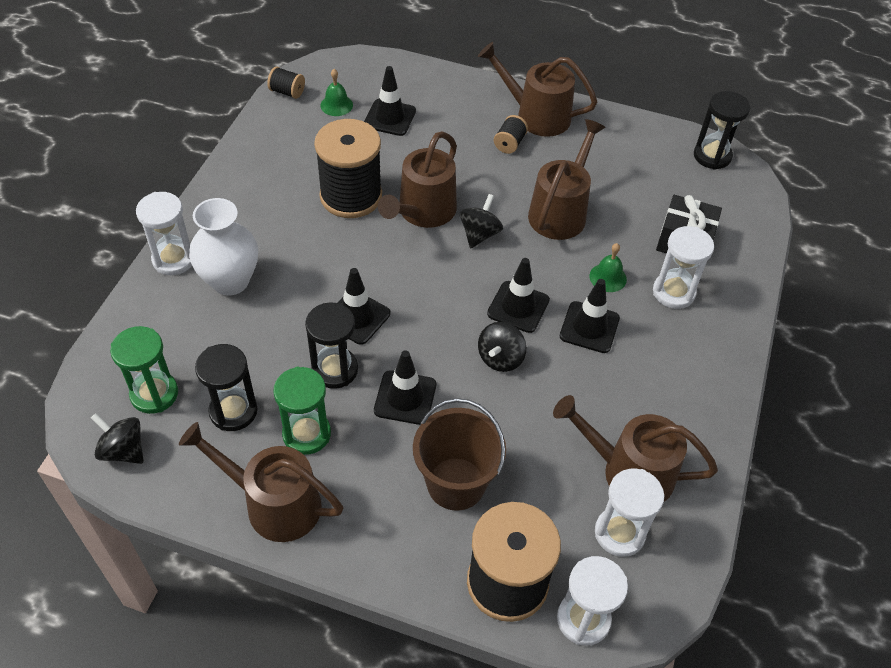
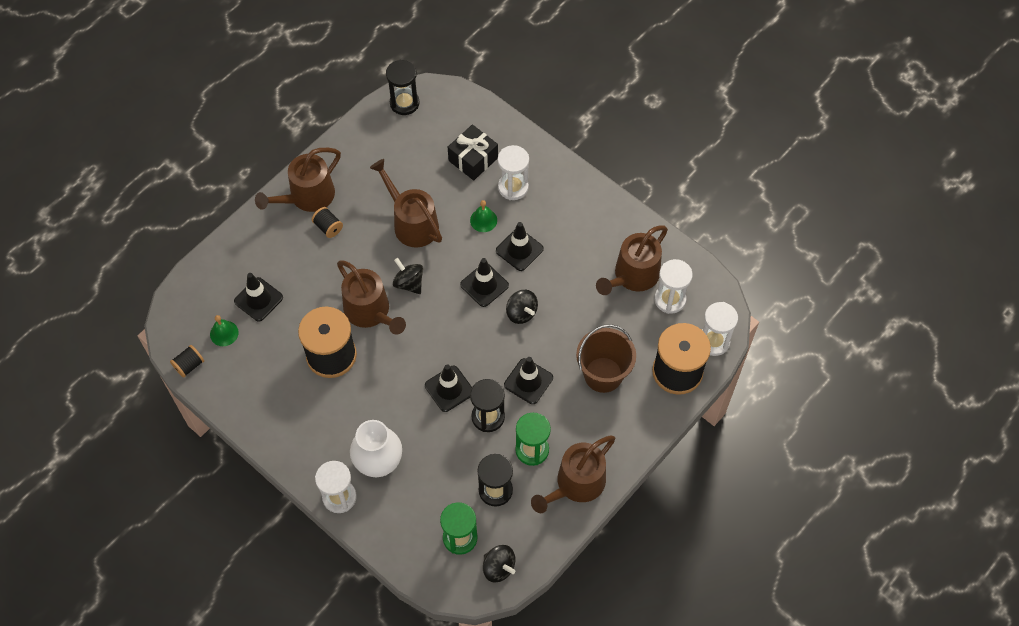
camera: 65 degrees left, 10 degrees up
(123, 450) = (498, 567): black spinning top -> black spinning top turned 105 degrees counterclockwise

